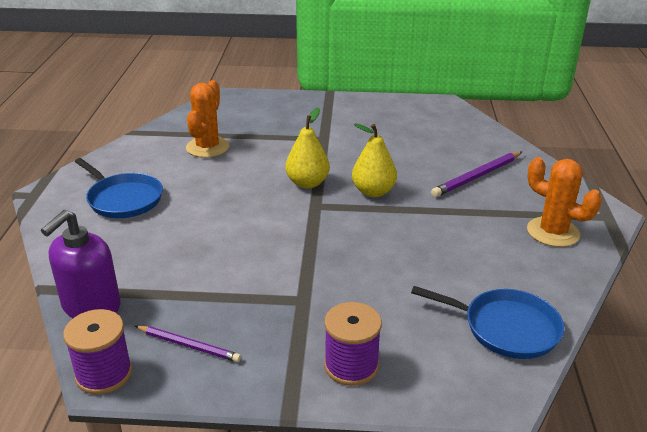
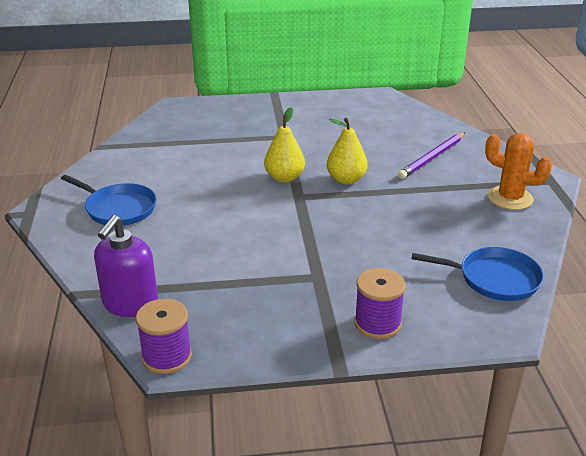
camera: 10 degrees left, 0 degrees up
(189, 345) = (232, 325): purple pencil -> none
(207, 147) = (179, 154): orange cactus -> none

